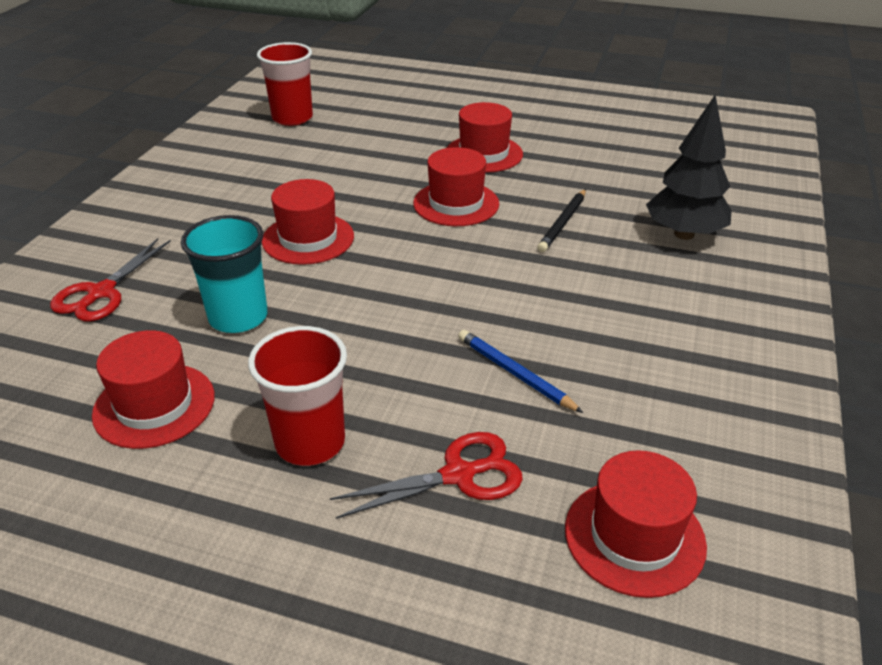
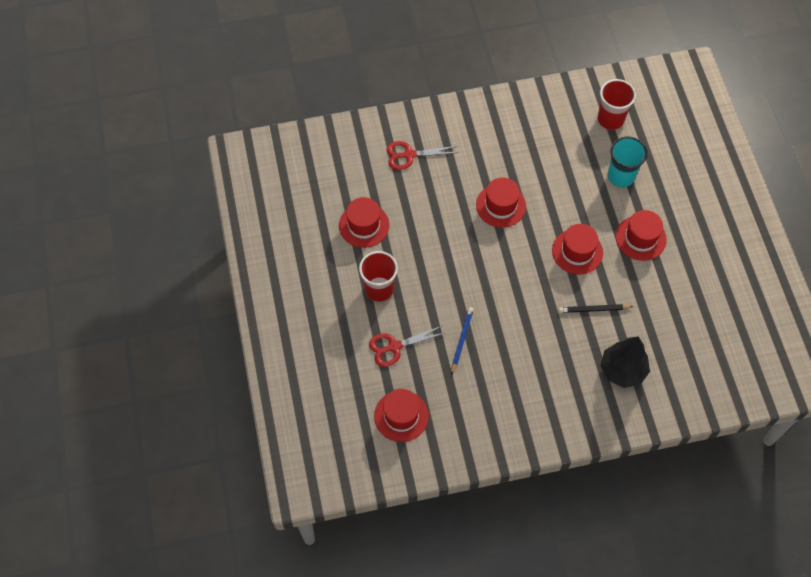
camera: 60 degrees right, 25 degrees up
(238, 317) = (428, 217): turquoise cup -> turquoise cup (621, 176)
(459, 475) = (394, 347): red scissors -> red scissors turned 120 degrees clockwise

